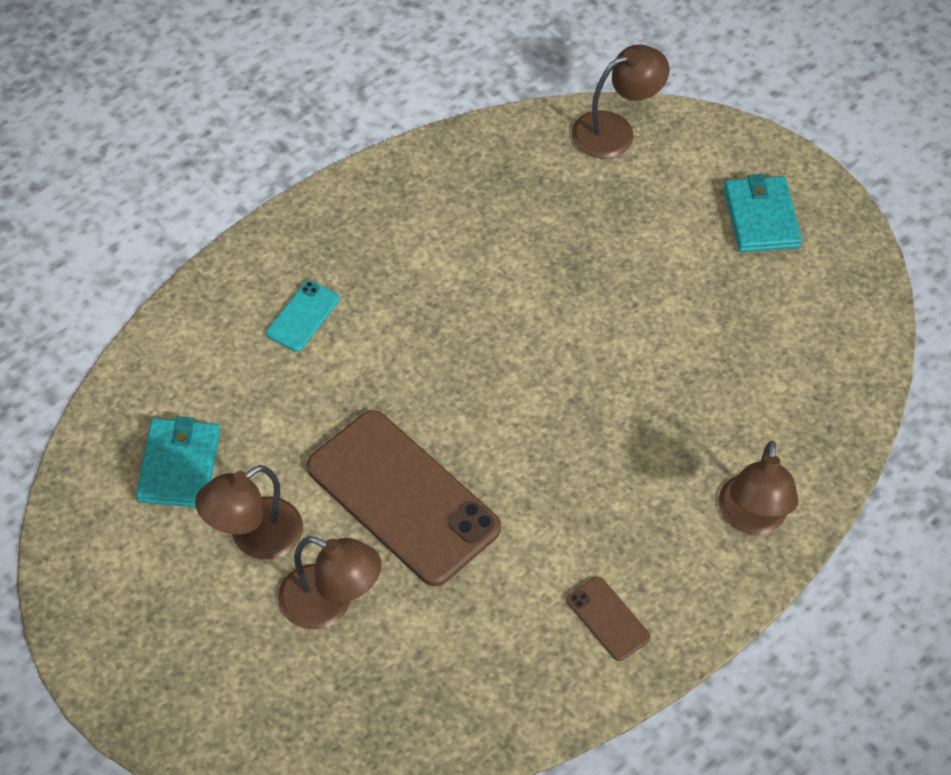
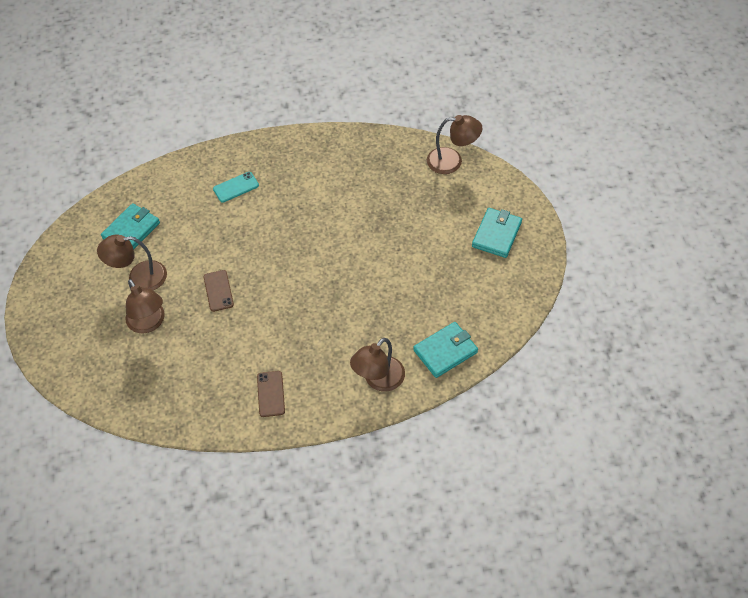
camera: 35 degrees right, 0 degrees up
(403, 498) = (218, 291): brown phone -> brown phone, size x0.43
(814, 428) = (445, 351): none -> turquoise wallet

